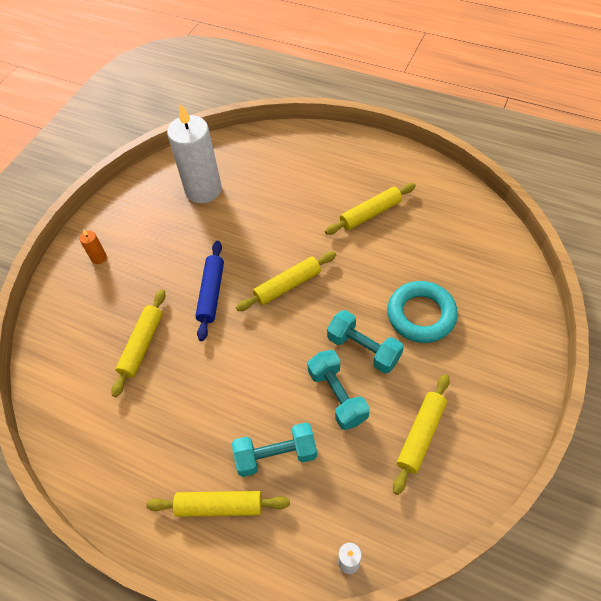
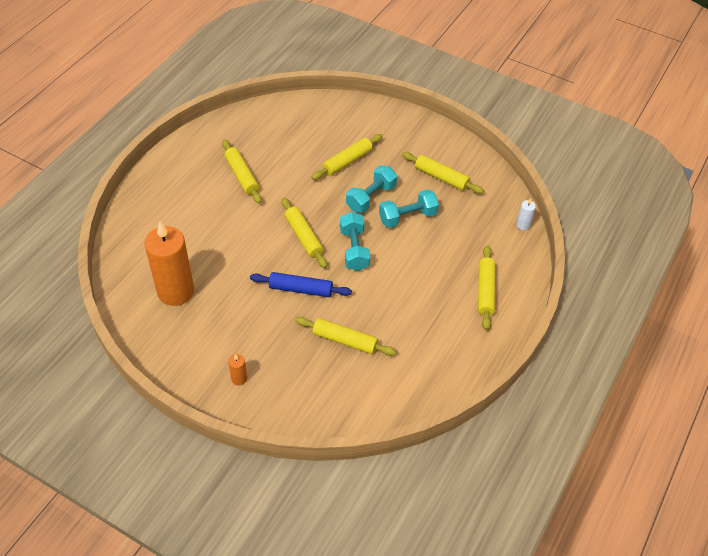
camera: 90 degrees left, 5 degrees down
(203, 190) = (176, 291): white candle -> orange candle
(276, 455) = (450, 256): turquoise dumbbell -> turquoise dumbbell (354, 249)
(421, 315) = (347, 161): turquoise ring -> yellow rolling pin

